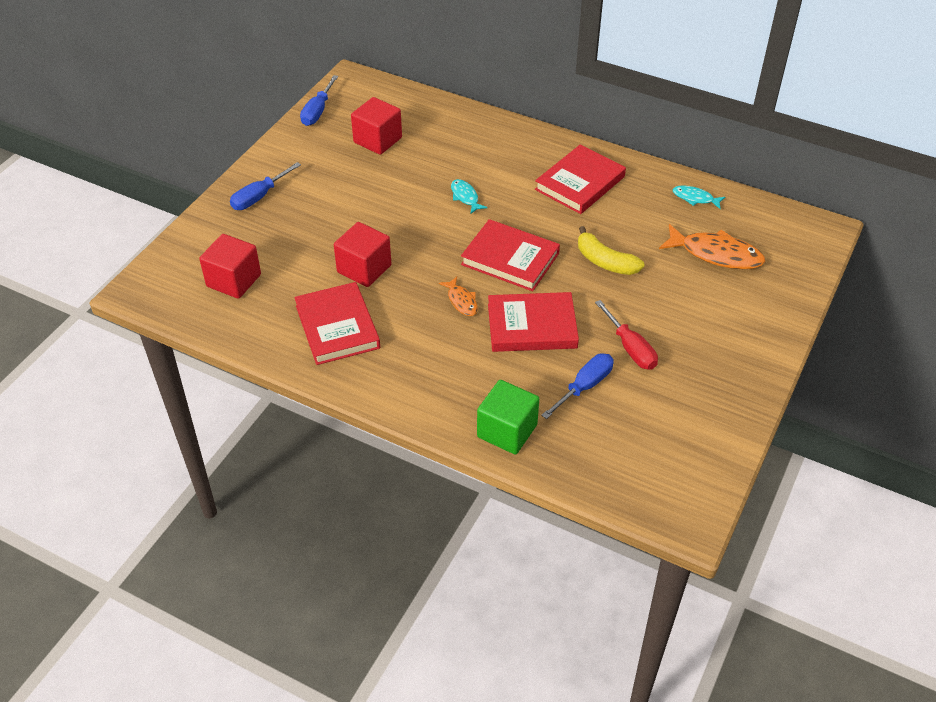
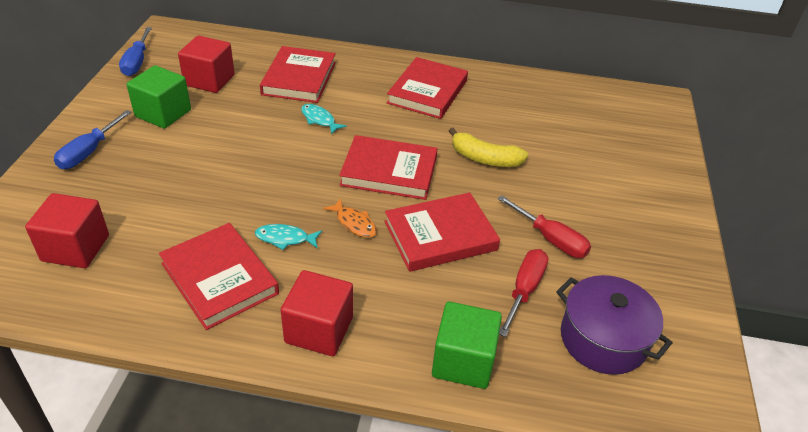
camera: 20 degrees left, 5 degrees down
(328, 169) = (163, 113): none -> green cube
(364, 269) = (233, 208): red cube -> red cube (319, 330)
(461, 150) = (299, 78): none -> red book
(584, 386) = (524, 290): blue screwdriver -> red screwdriver
(632, 439) = (603, 339): none -> purple pot
(695, 198) = (539, 90): turquoise fish -> turquoise fish (285, 238)
(716, 254) = (583, 135): orange fish -> none

